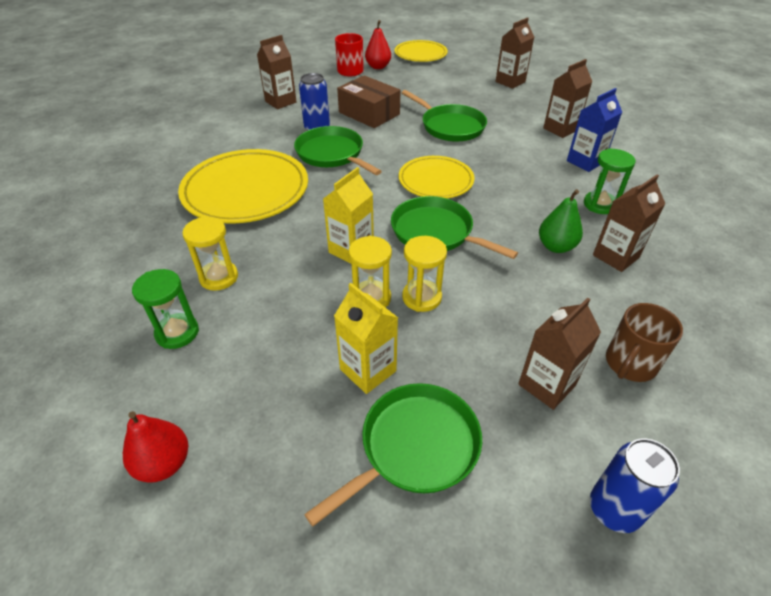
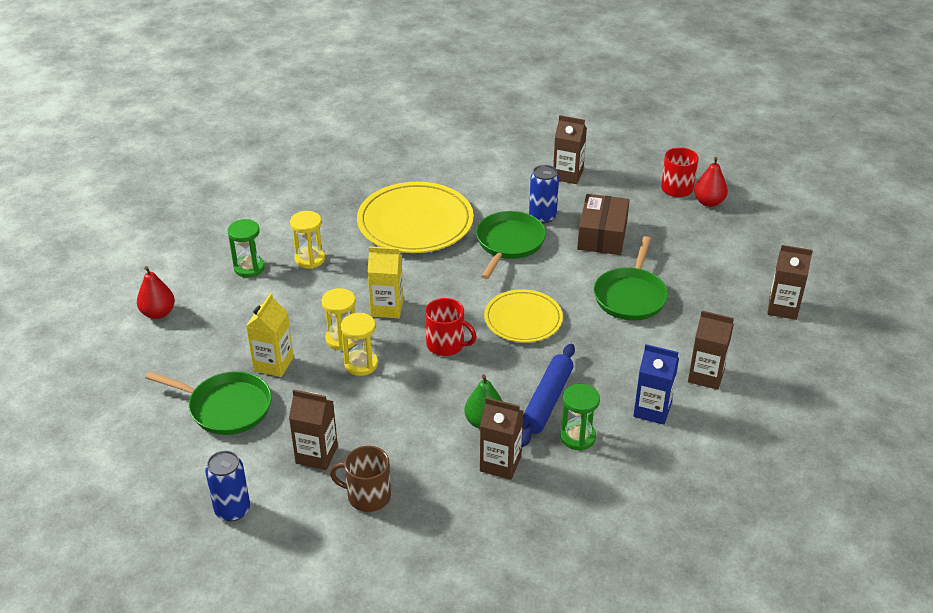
camera: 60 degrees right, 5 degrees down
(420, 54) = (776, 219): yellow plate -> none
(435, 232) = (446, 345): green pan -> red mug
(547, 204) = (547, 401): none -> blue rolling pin

